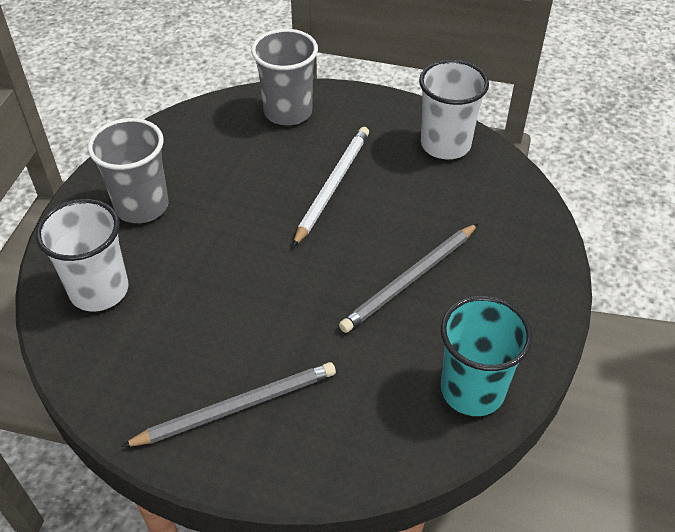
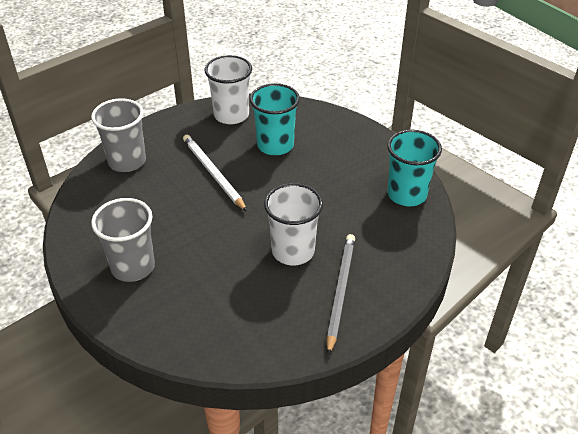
camera: 55 degrees left, 5 degrees down
(99, 290) = (187, 319): white cup -> white cup (293, 251)
(410, 280) = (315, 179): grey pencil -> none
(433, 210) = (275, 145): none -> turquoise cup

